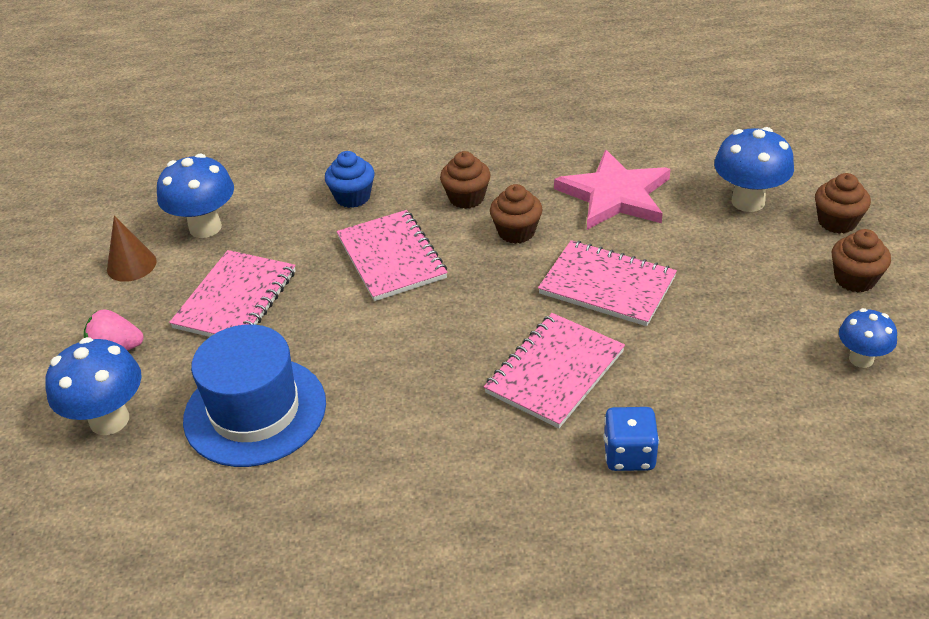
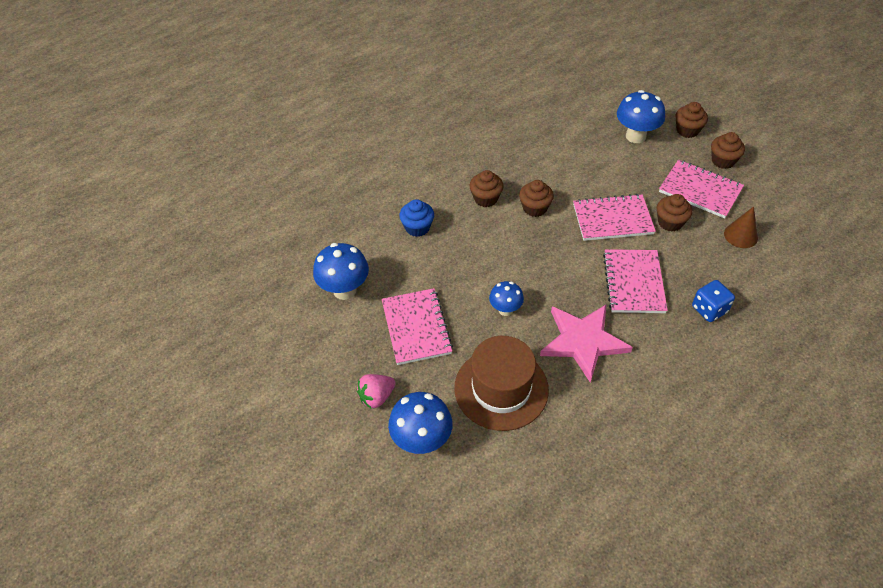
camera: 35 degrees left, 10 degrees up
(131, 265) = (323, 338): brown cone -> brown cone (741, 235)
(255, 411) = (501, 388): blue hat -> brown hat
(391, 258) = (481, 257): pink notebook -> pink notebook (700, 190)
(615, 195) = (565, 161): pink star -> pink star (583, 341)
(687, 323) = (670, 222): none -> brown cupcake
(861, 359) = (762, 204): blue mushroom -> blue mushroom (505, 310)

